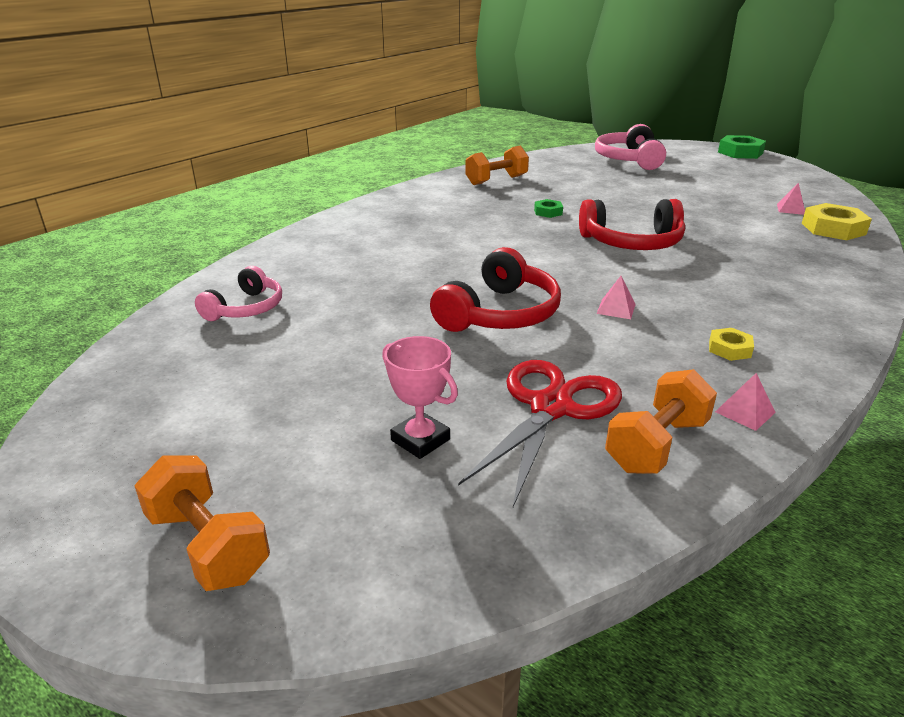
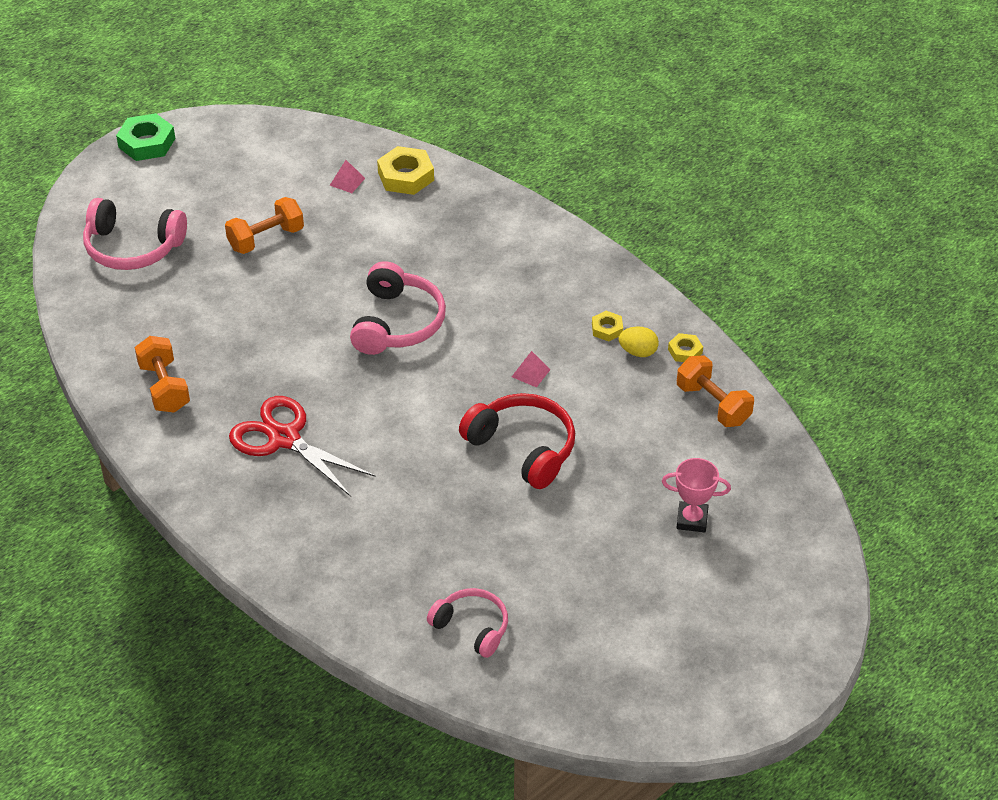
camera: 80 degrees left, 15 degrees up
(208, 545) = (778, 626): orange dumbbell -> orange dumbbell (266, 239)
(420, 440) = (692, 520): pink trophy -> pink trophy turned 45 degrees clockwise
(548, 212) = (293, 364): green nut -> none
(550, 408) = (665, 446): red scissors -> red scissors (284, 438)
(632, 242) = (397, 323): red headphones -> pink headphones
(709, 374) = (638, 352): none -> yellow egg
(745, 412) = (685, 351): pink pyramid -> yellow nut

